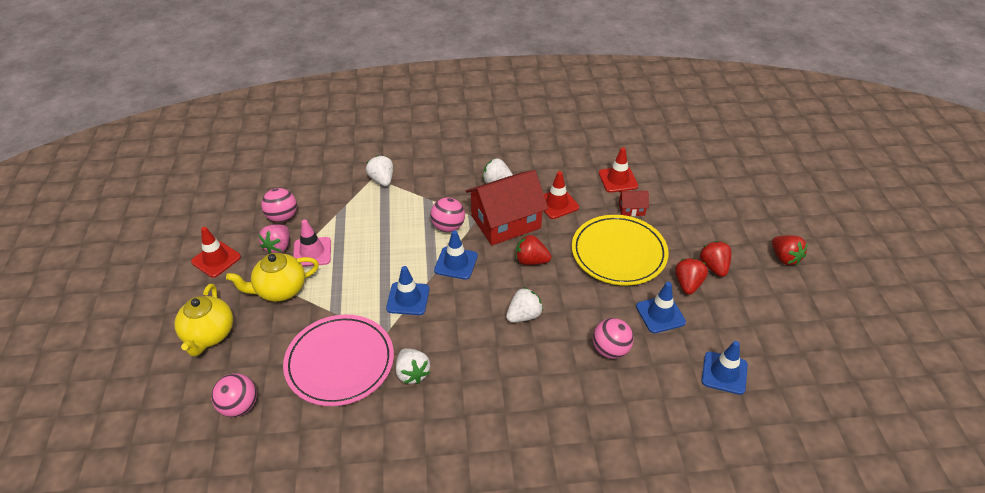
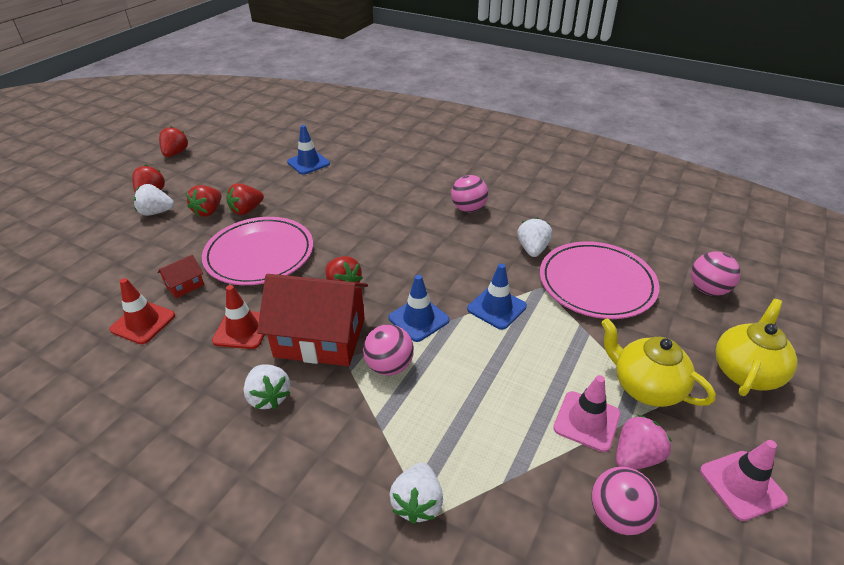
camera: 145 degrees left, 5 degrees down
(216, 259) = (742, 485): red traffic cone -> pink traffic cone
(280, 290) = (645, 387): yellow teapot -> yellow teapot turned 150 degrees counterclockwise
(524, 315) = (401, 247): white strawberry -> white strawberry (156, 212)
(610, 350) = (362, 201): pink ball -> pink ball (468, 209)
(618, 253) = (259, 254): yellow plate -> pink plate
(631, 209) = (185, 285): red house -> red house turned 75 degrees counterclockwise
(660, 314) = (297, 203): blue traffic cone -> none
(857, 311) = (175, 153): none -> red strawberry

